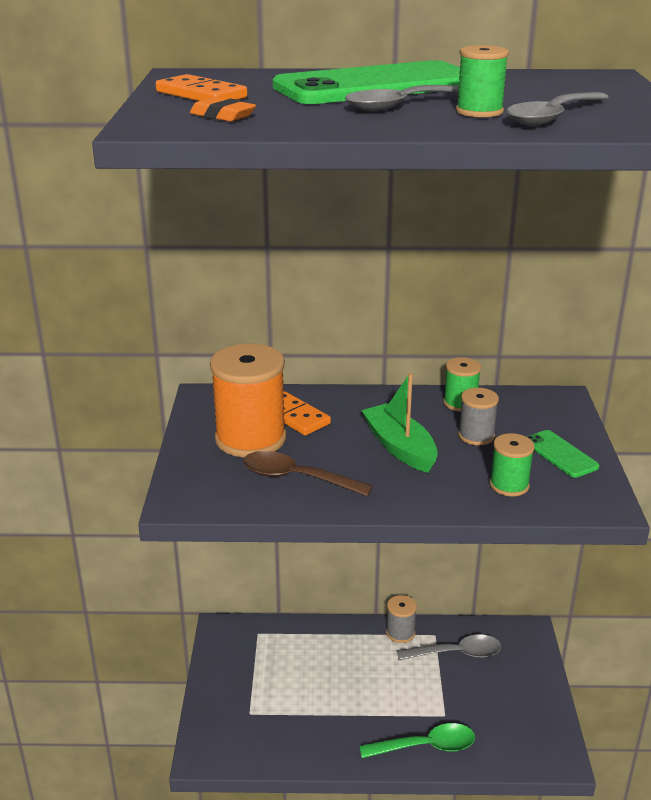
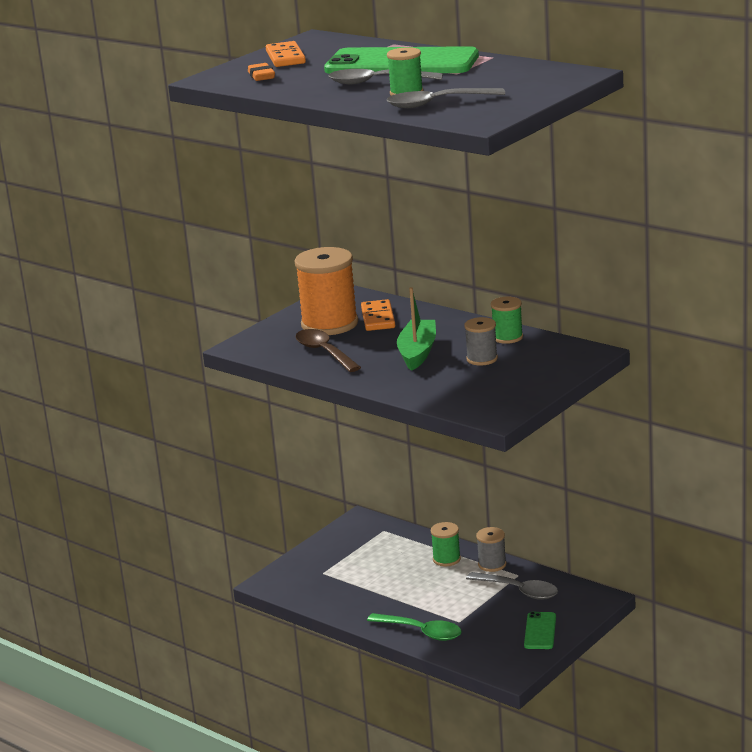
camera: 40 degrees right, 5 degrees down
(509, 485) = (452, 390): green spool -> green spool (446, 559)
(560, 454) = (521, 383): green phone -> green phone (540, 631)

